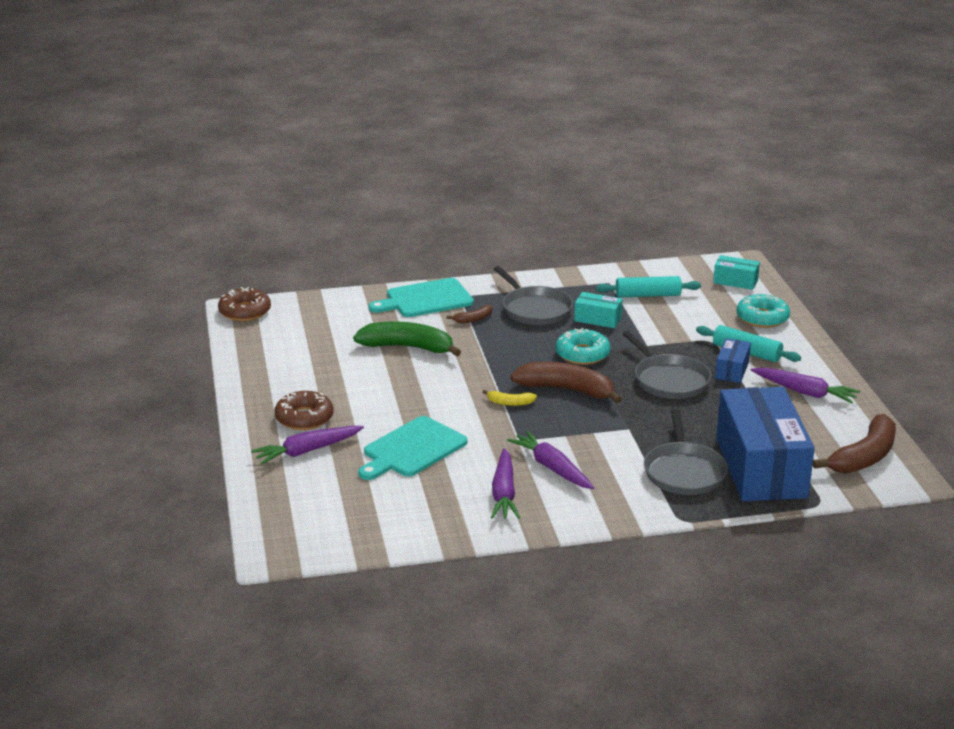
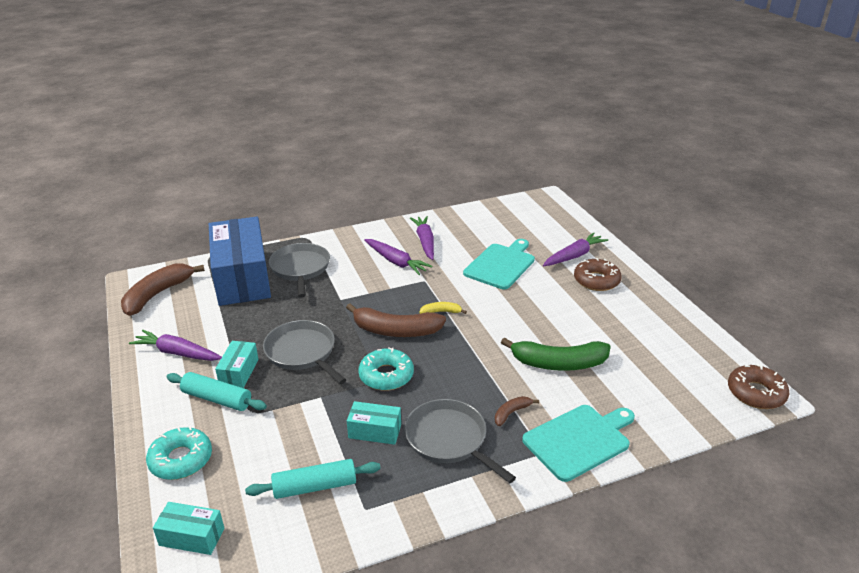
camera: 170 degrees right, 5 degrees up
(732, 370) = (239, 372): blue box -> turquoise box

